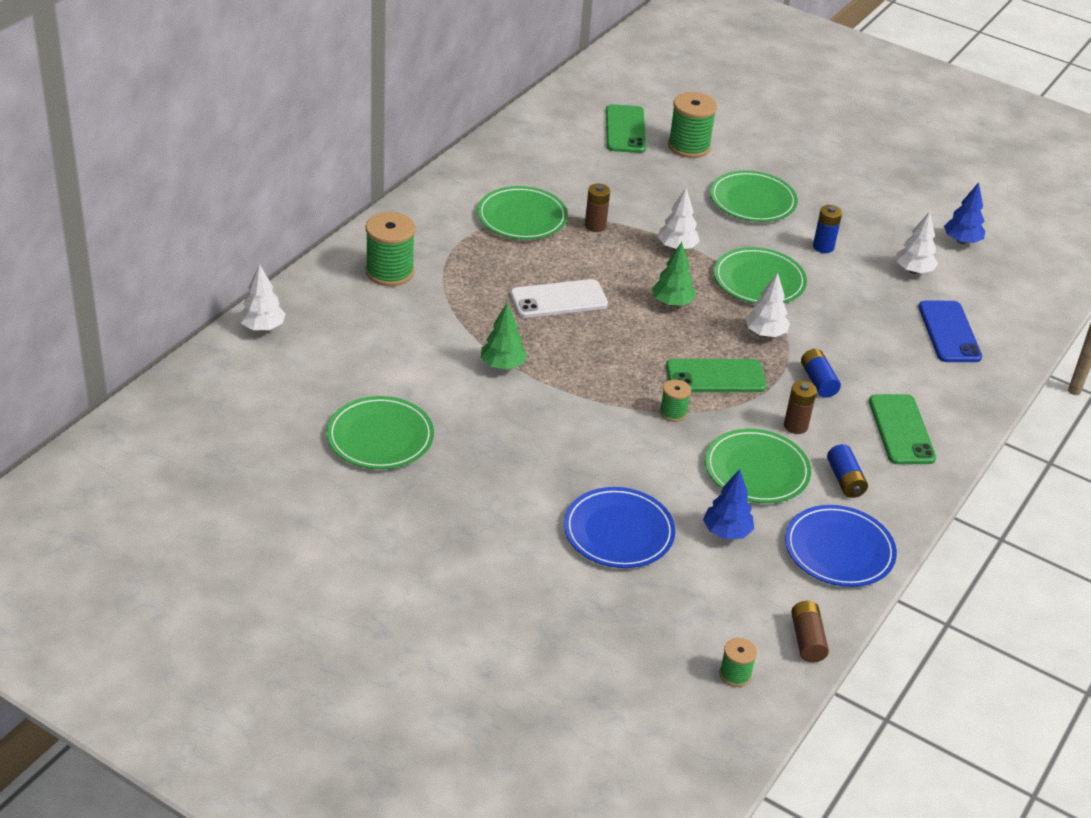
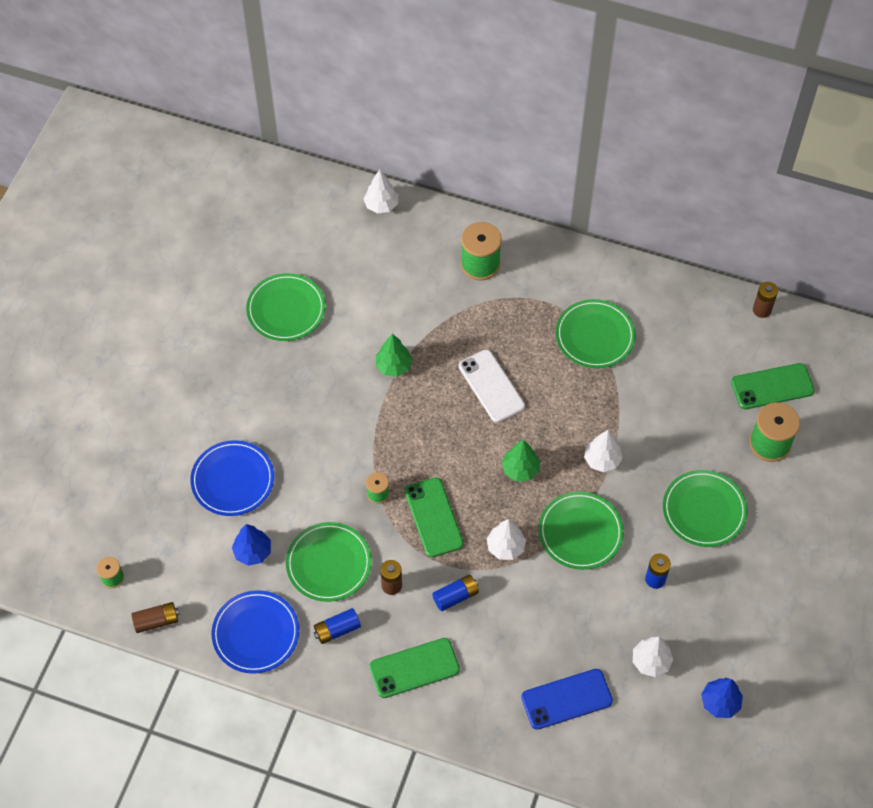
camera: 80 degrees right, 20 degrees up
(595, 226) = (606, 392): brown battery -> brown battery (762, 310)

